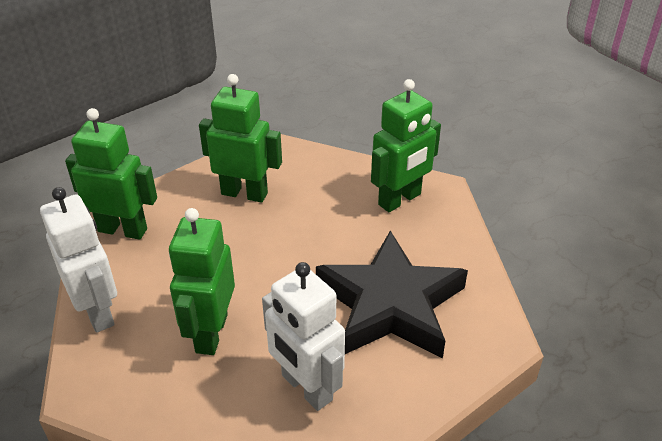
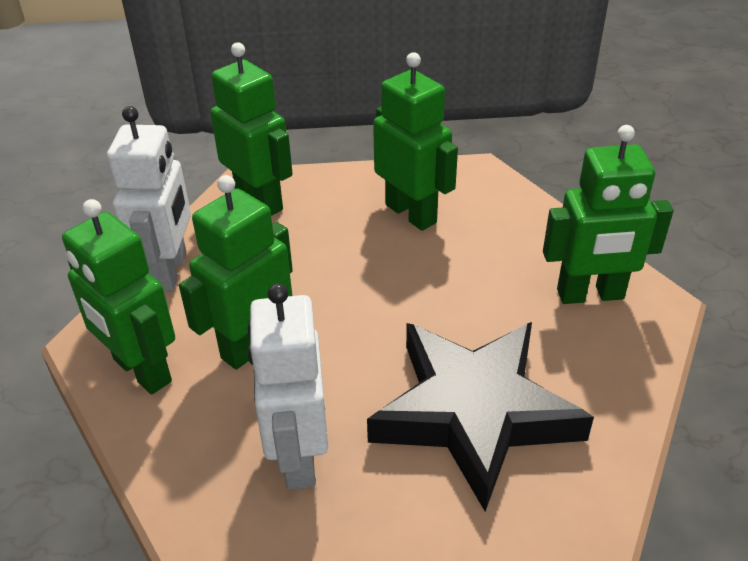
camera: 35 degrees right, 0 degrees up
(143, 391) = (141, 371): none -> green robot

